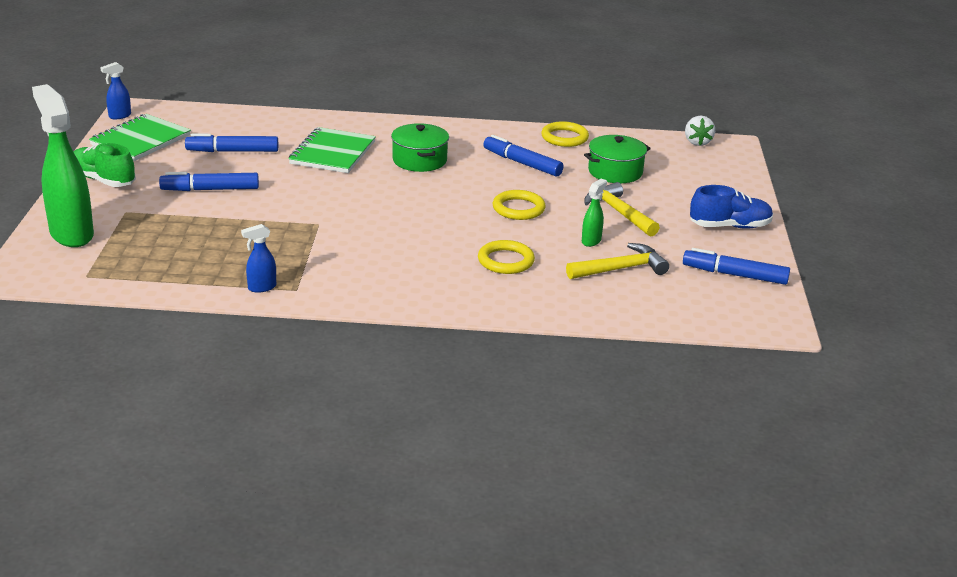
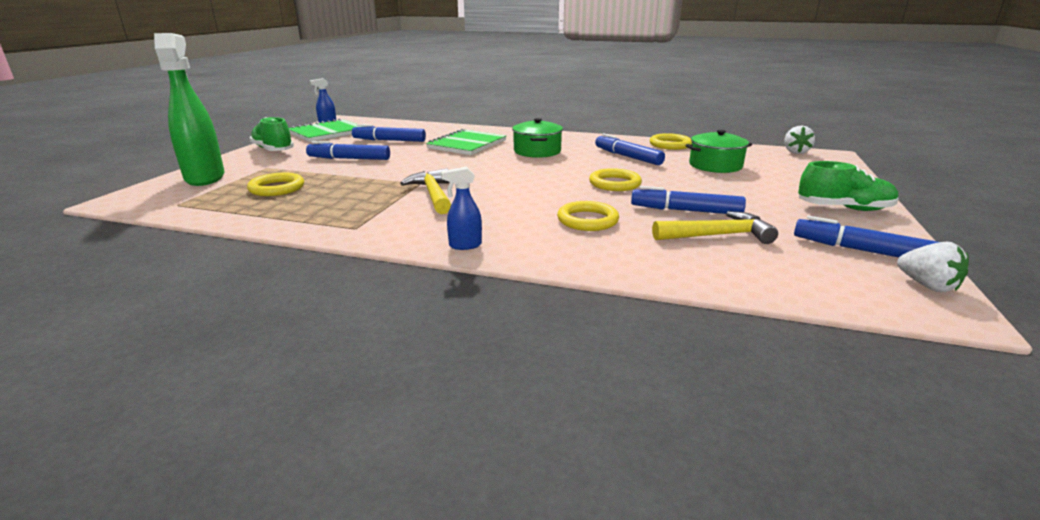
camera: 15 degrees right, 5 degrees down
(170, 244) = (277, 188): none -> yellow ring
(261, 287) = (322, 224): blue spray bottle -> blue spray bottle (464, 245)
(591, 241) = (685, 210): green spray bottle -> blue marker
(619, 212) = (717, 192): yellow hammer -> yellow hammer (433, 194)
(730, 226) = (844, 208): blue shoe -> green shoe
(772, 305) = (927, 286): none -> white strawberry

